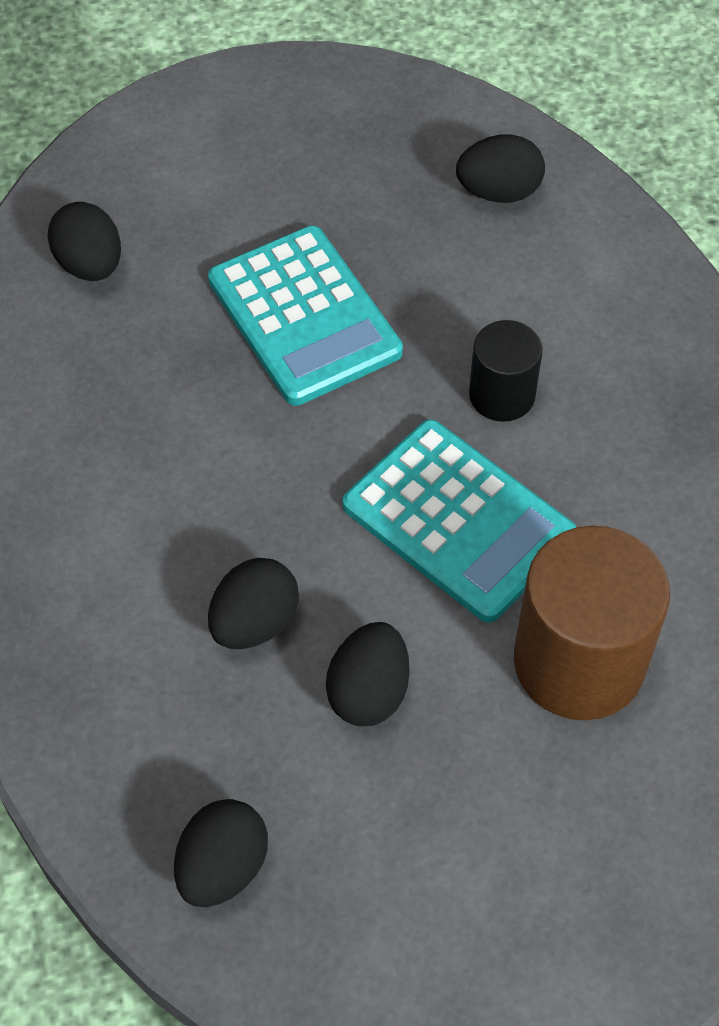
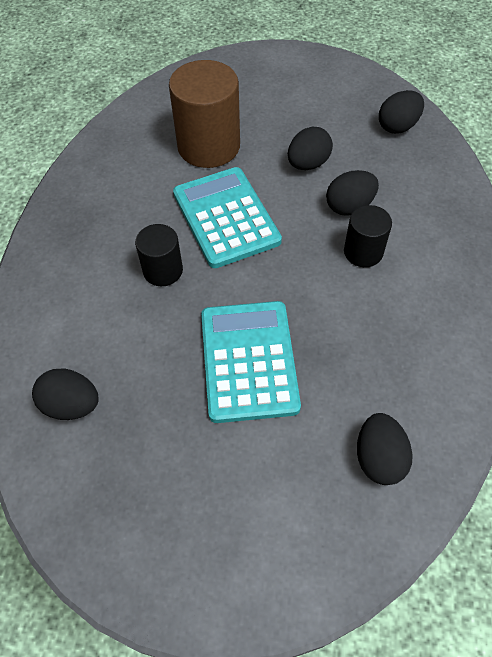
camera: 155 degrees left, 0 degrees up
(200, 540) = (363, 252): none -> black cylinder

